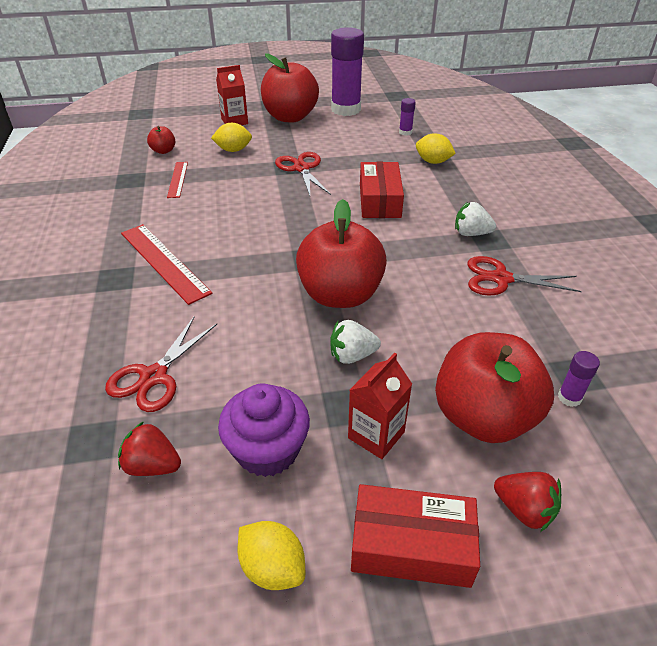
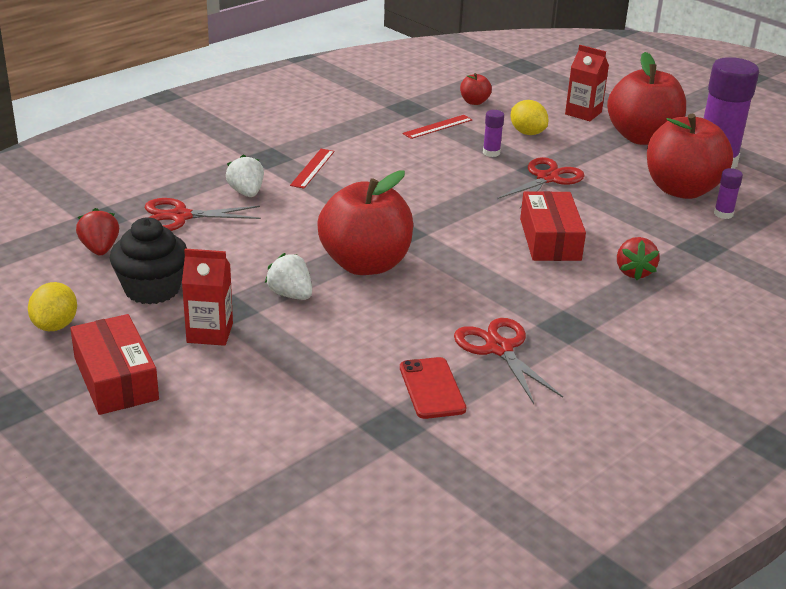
camera: 55 degrees right, 10 degrees down
(164, 262) = (312, 168): red ruler -> red ruler, size x0.58
(267, 450) = (152, 289): purple cupcake -> black cupcake
(379, 200) = (550, 239): red box -> red box turned 60 degrees counterclockwise
(433, 162) = (681, 250): yellow lemon -> none
(471, 233) = (561, 311): white strawberry -> white strawberry (246, 193)
(483, 417) = (280, 382): red apple -> red apple (681, 190)
(524, 509) = (192, 426): red strawberry -> red strawberry (634, 272)
(535, 332) = (432, 388): none -> red phone
(569, 397) = (353, 427): purple glue stick -> purple glue stick (491, 153)

